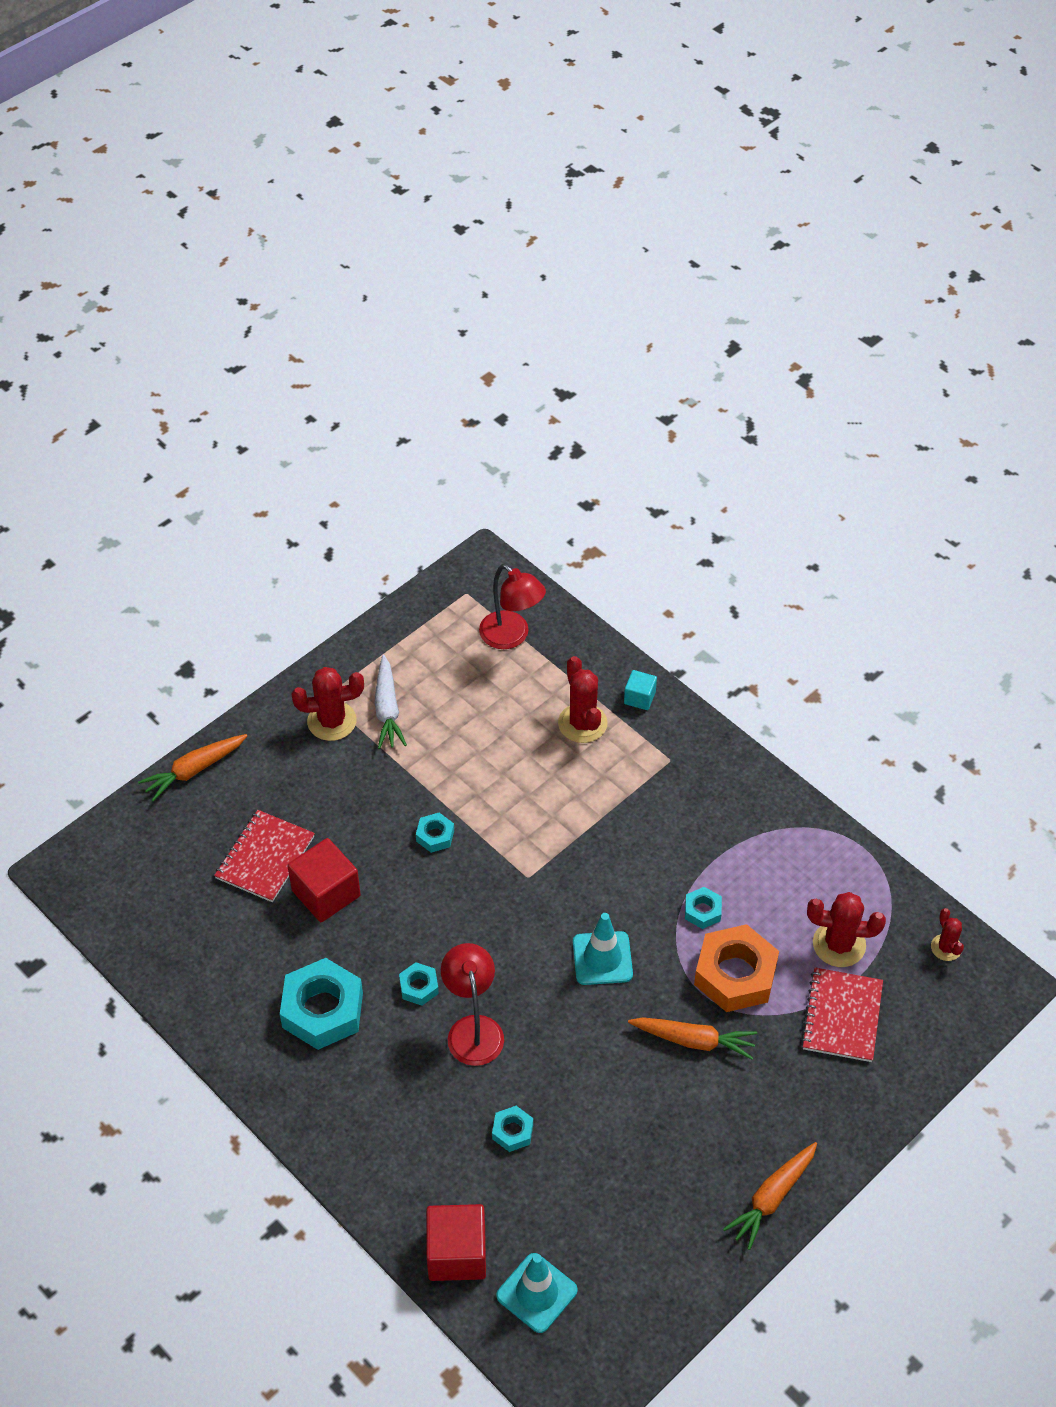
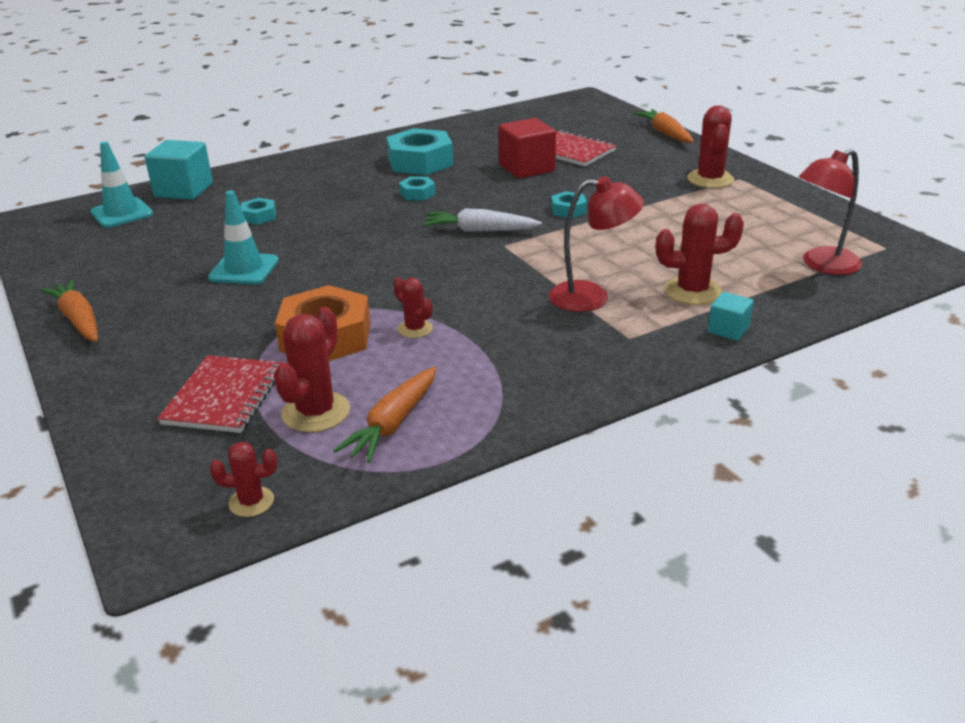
camera: 105 degrees right, 20 degrees down
(387, 709) = (722, 201): white carrot -> white carrot (479, 230)
(457, 1253) = (184, 190): red cube -> turquoise cube
(473, 1029) = (363, 210): red lamp -> red lamp (592, 297)
(602, 958) = (393, 269): turquoise traffic cone -> turquoise traffic cone (244, 269)
(694, 1040) = (271, 303): orange carrot -> orange carrot (393, 424)
(702, 911) = (415, 329): turquoise nut -> red cactus
(842, 1016) = (224, 396): red notebook -> red notebook turned 75 degrees clockwise

